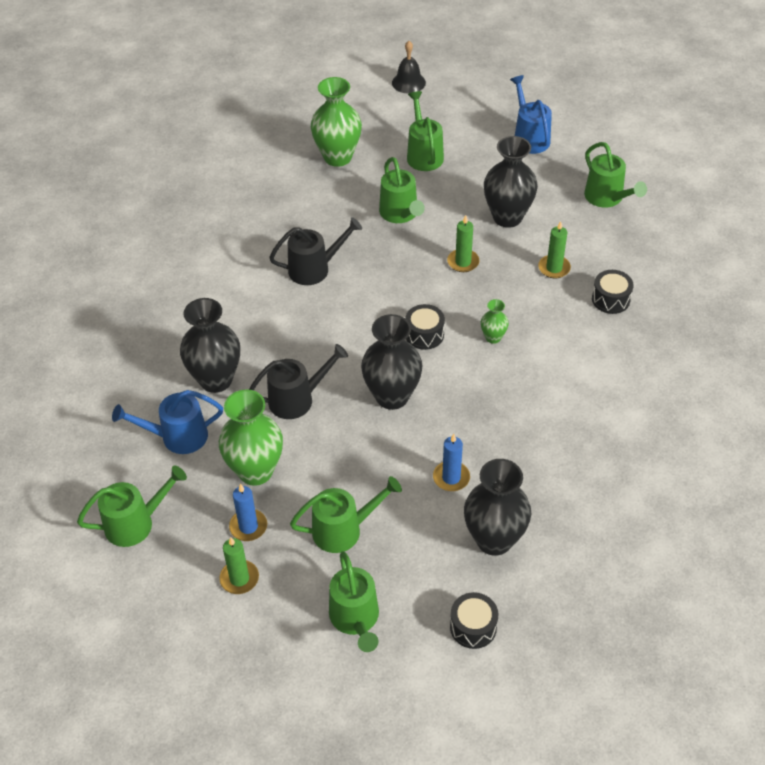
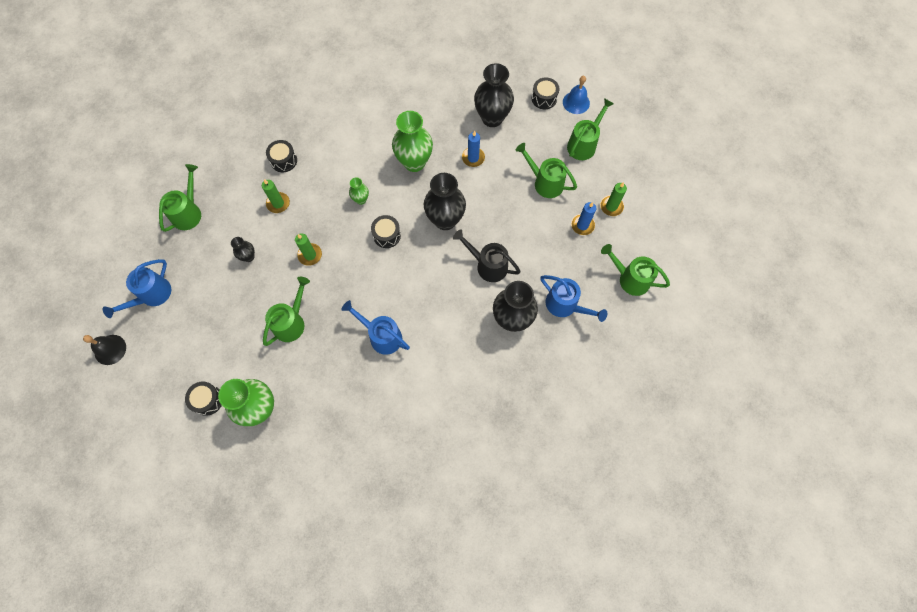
camera: 130 degrees left, 20 degrees up
(255, 471) = (549, 248): green vase -> green vase (414, 162)
(315, 268) = (381, 336): black watering can -> blue watering can
(382, 130) = (208, 400): none -> black drum
(408, 82) = (134, 425): black bell -> black bell (110, 349)
(423, 154) = (217, 352): green watering can -> none
(431, 664) = (576, 102): none -> blue bell
(507, 217) = (248, 257): black vase -> black vase, size x0.48

